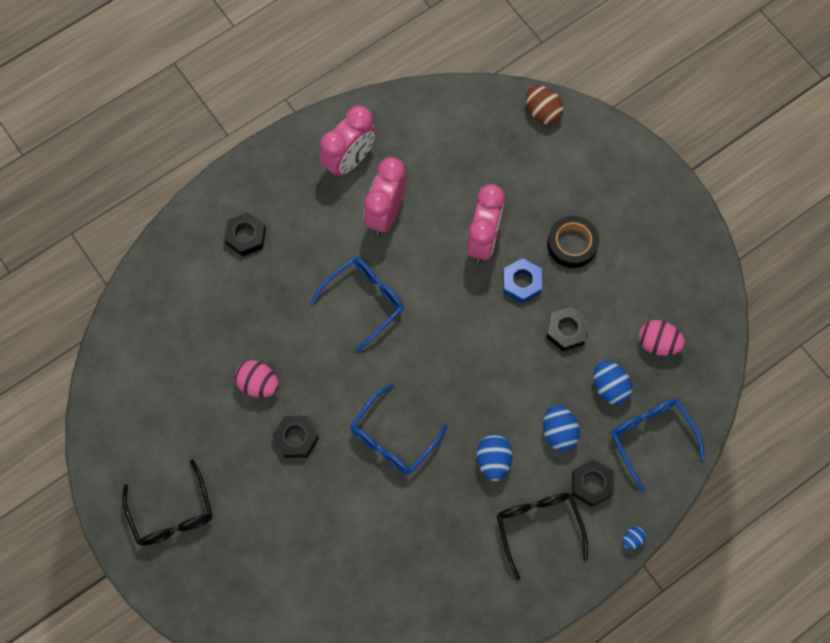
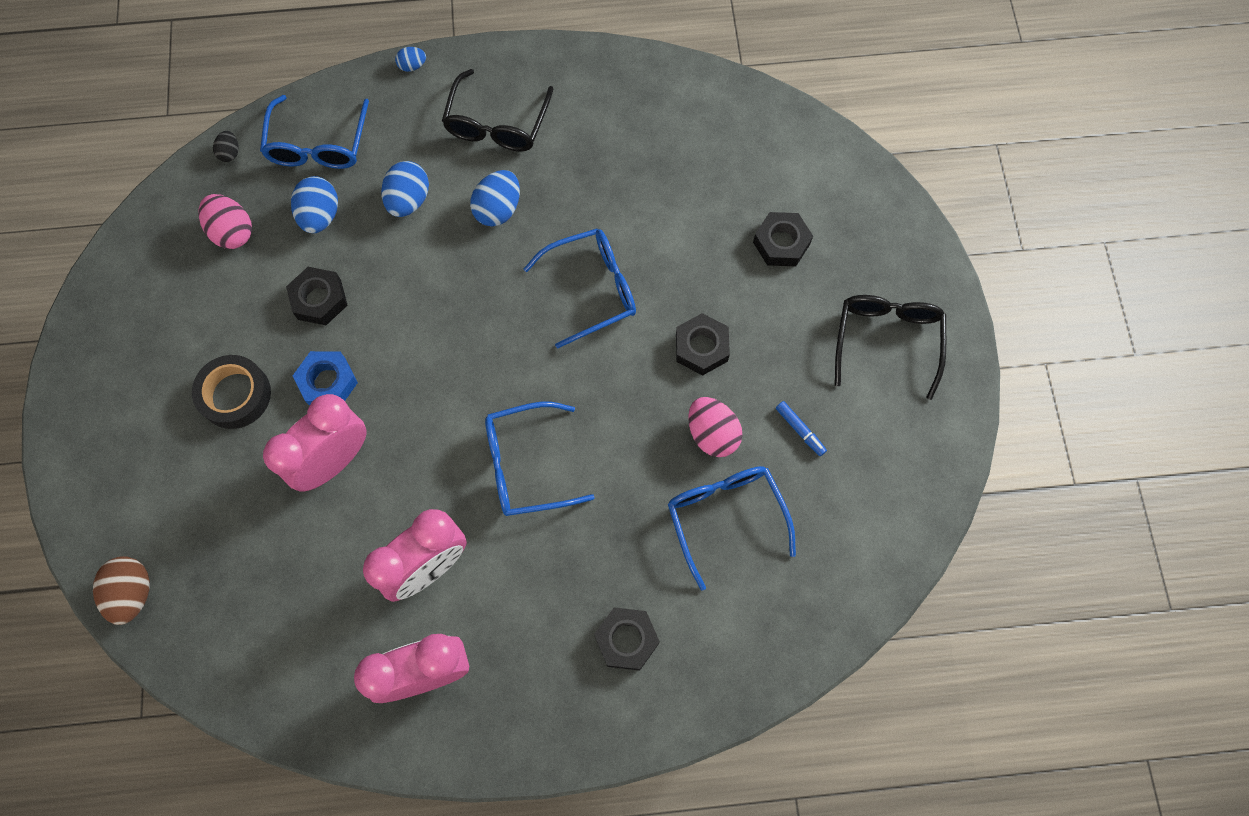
camera: 150 degrees left, 0 degrees up
(203, 417) = (800, 430): none -> blue marker
(222, 336) = (726, 518): none -> blue glasses
(591, 484) = (413, 134): black nut -> black nut (781, 243)
(705, 397) = (230, 153): none -> black egg

